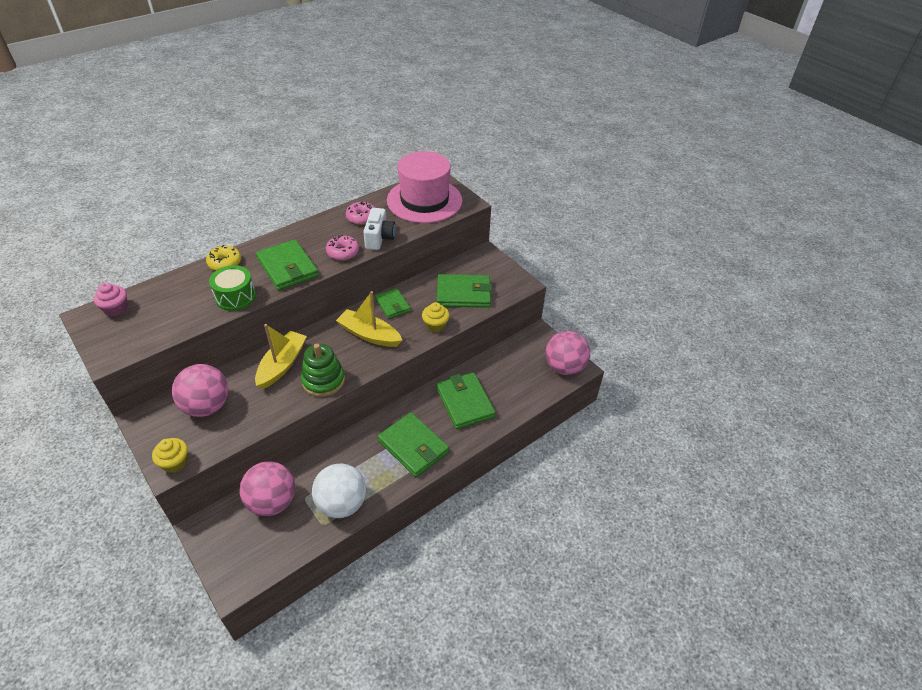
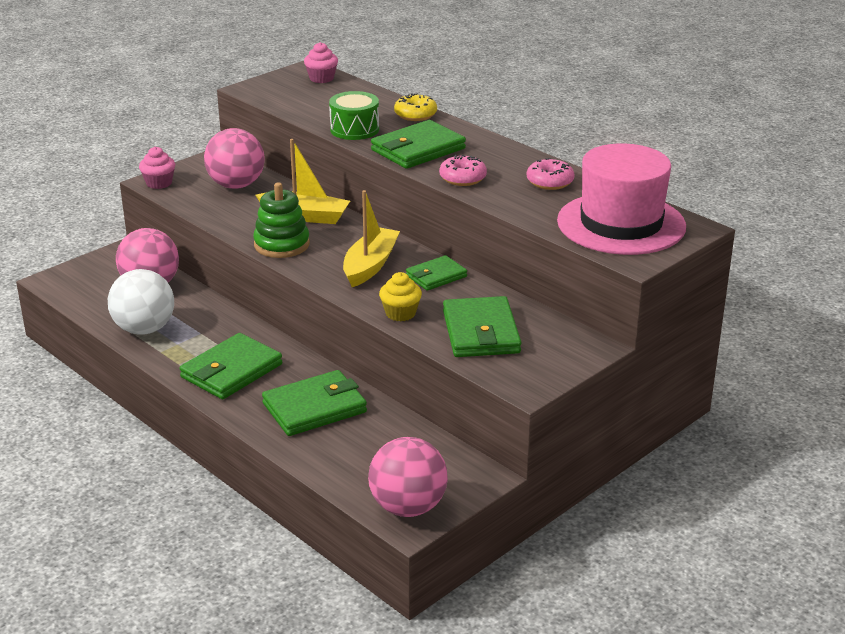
camera: 85 degrees right, 15 degrees down
(175, 463) = (159, 183): yellow cupcake -> pink cupcake
(379, 238) = (506, 199): white camera -> none

